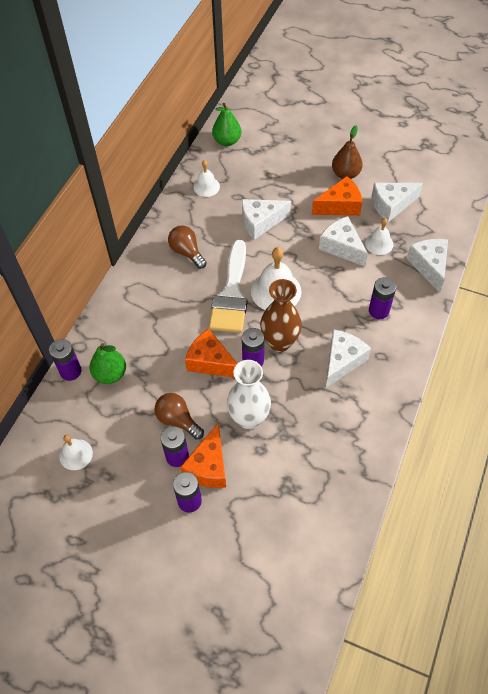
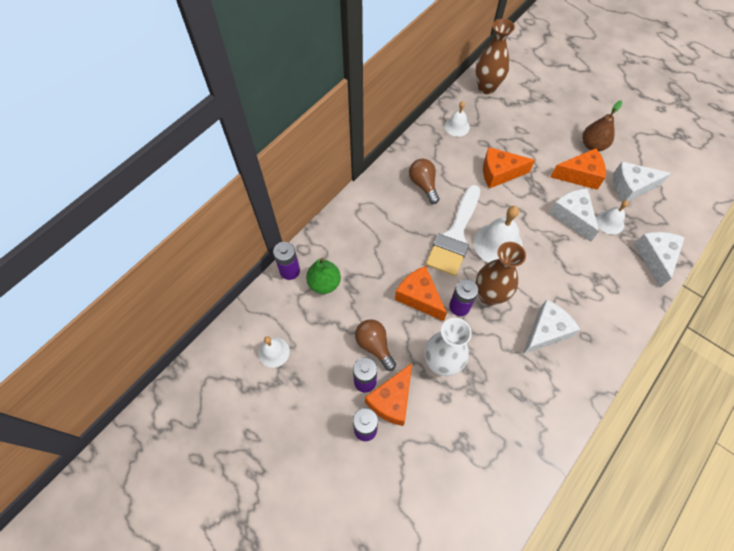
camera: 15 degrees right, 5 degrees up
(227, 141) = (486, 87): green pear -> brown vase
(260, 222) = (499, 173): white cheese -> orange cheese
(378, 311) = (594, 290): purple battery -> none

